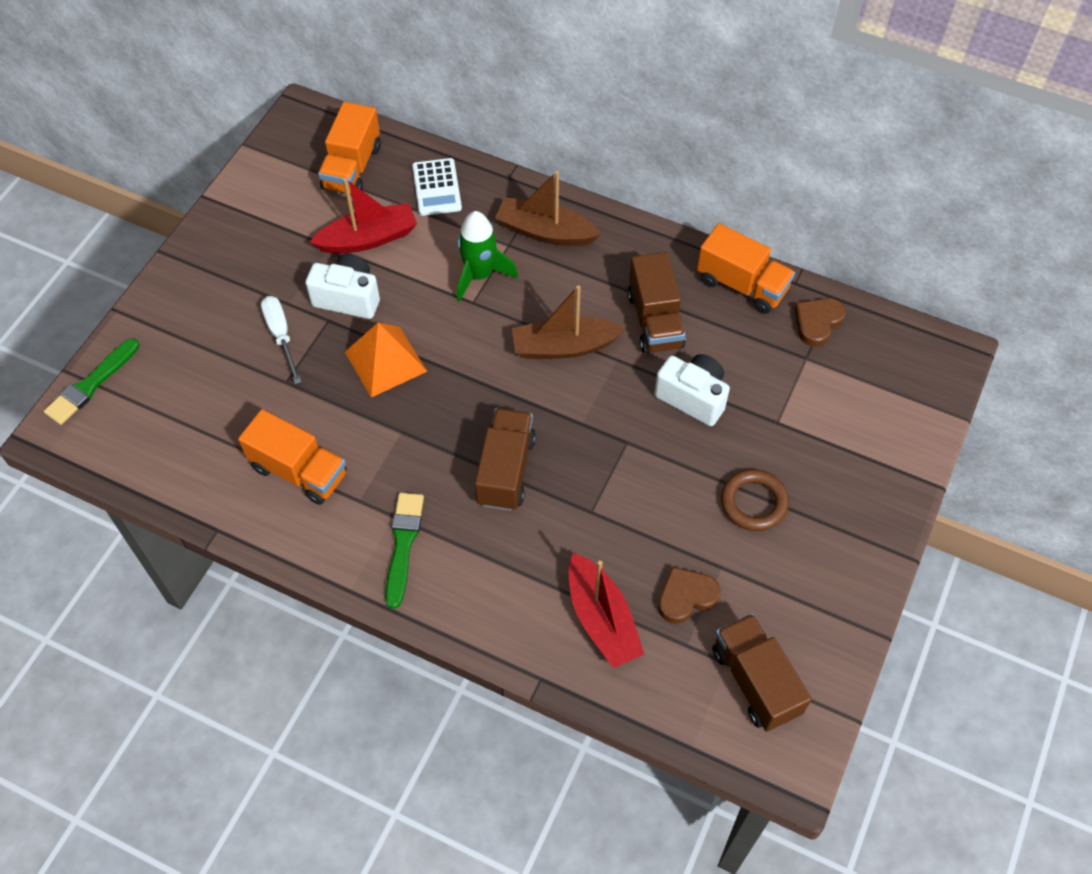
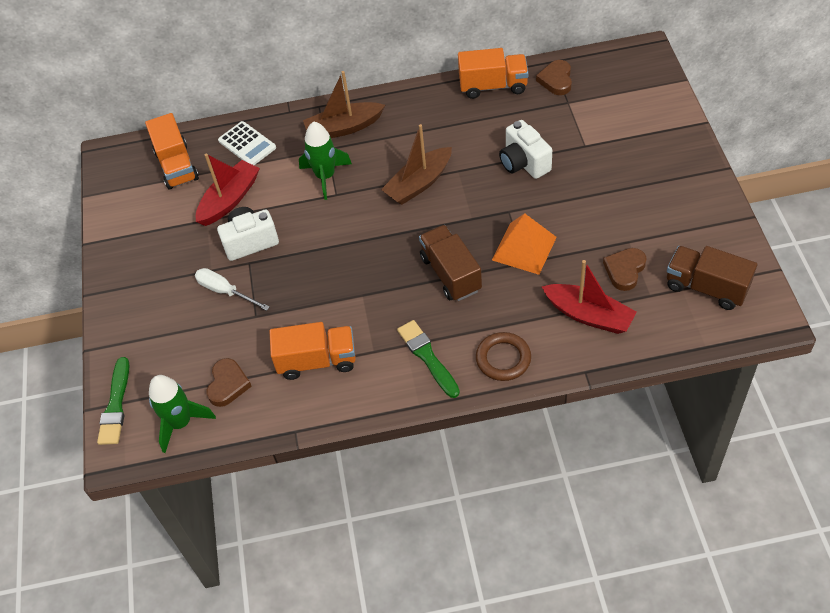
camera: 30 degrees left, 5 degrees down
(129, 444) = (181, 423): none -> green rocket
(201, 436) = (228, 384): none -> brown heart
(385, 361) = (312, 262): orange pyramid -> orange pyramid (524, 248)
(655, 320) = (460, 136): brown truck -> none
(692, 397) = (524, 163): white camera -> white camera turned 120 degrees counterclockwise
(753, 502) = (613, 196): brown ring -> brown ring (503, 359)

